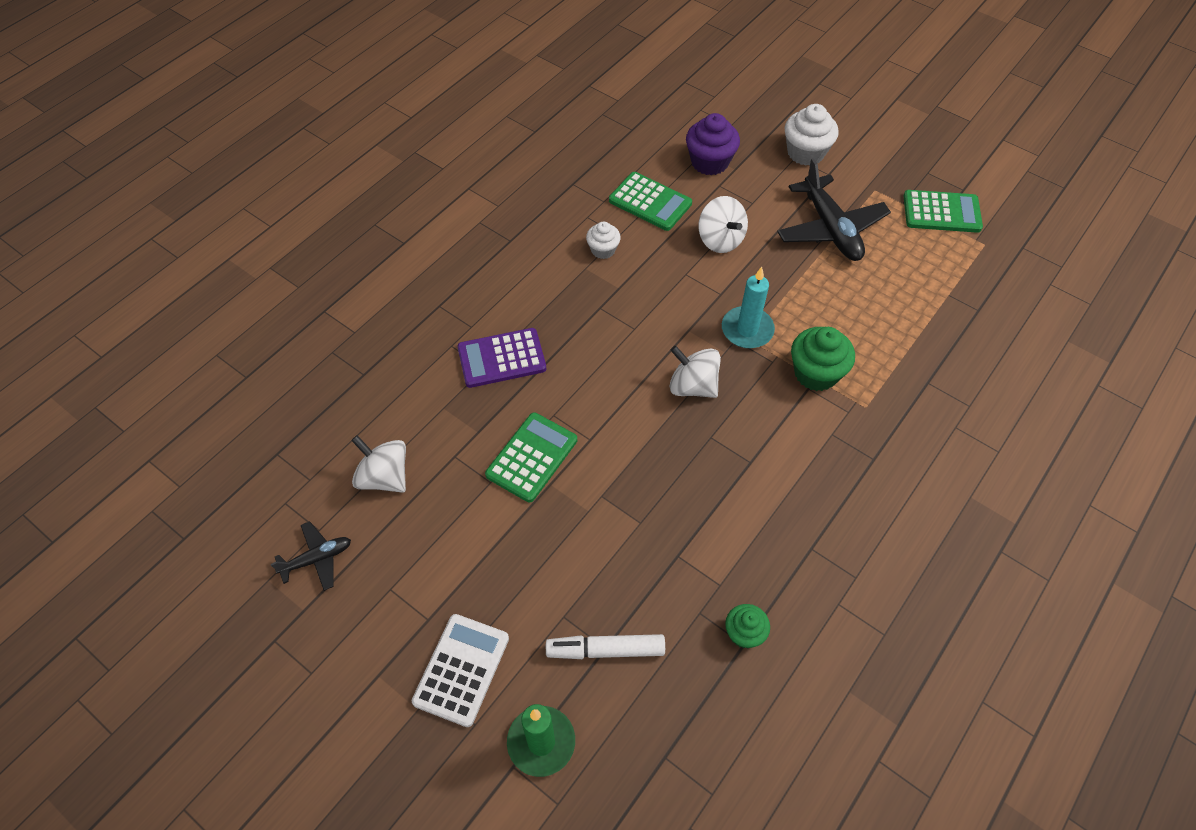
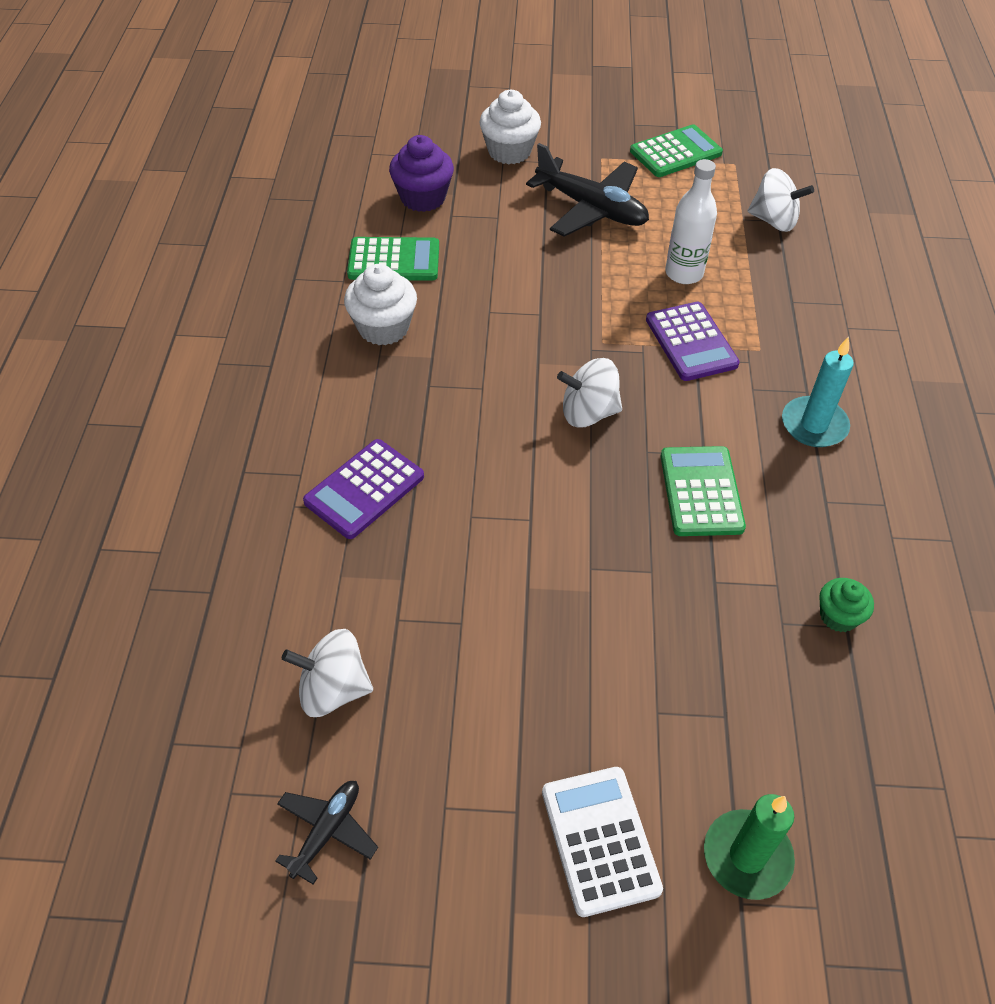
camera: 35 degrees left, 5 degrees down
(532, 457) = (485, 572): green calculator -> green calculator (701, 492)
(603, 250) = (383, 328): white cupcake -> white cupcake, size x1.66
(606, 650) = (728, 718): white marker -> none
(720, 240) = (496, 264): white spinning top -> white spinning top (773, 221)
(747, 330) = (594, 334): turquoise candle -> turquoise candle (814, 425)
(816, 373) = (691, 342): green cupcake -> purple calculator
(858, 316) = (684, 273): none -> white bottle

